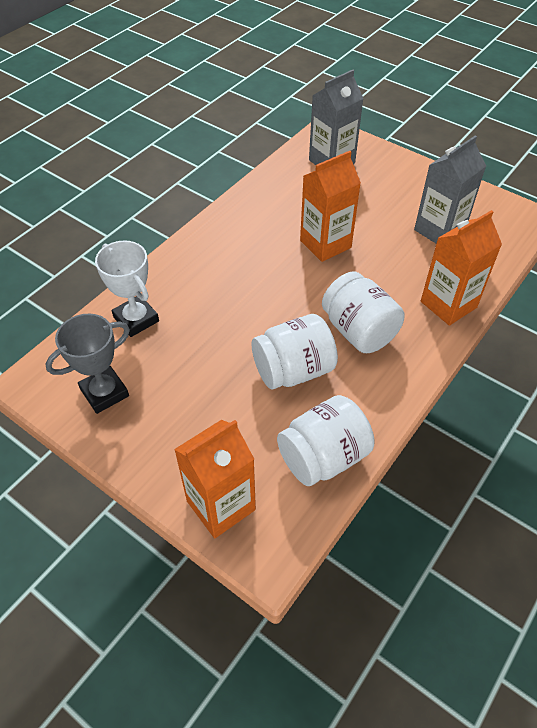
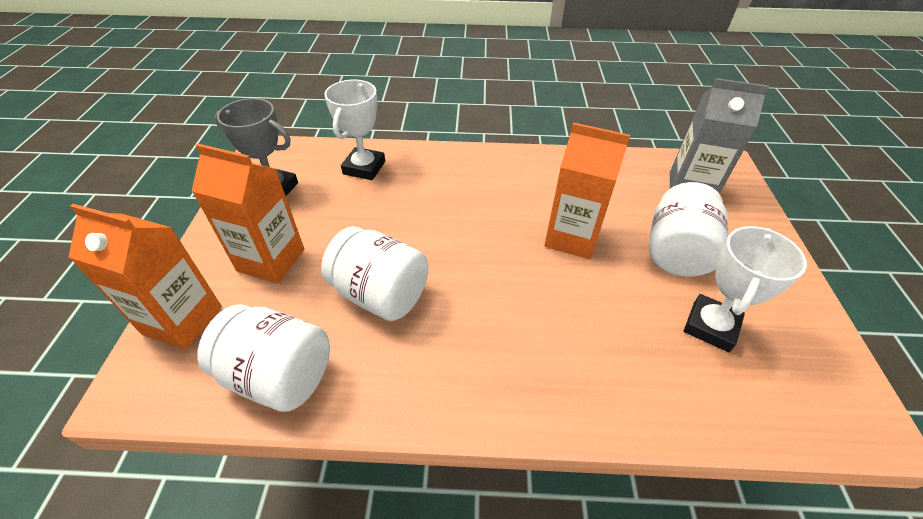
camera: 55 degrees right, 5 degrees down
(359, 331) = (477, 323): white jar -> white jar (676, 252)
(439, 230) = (710, 326): grey carton -> white trophy
(448, 304) = (599, 395): orange carton -> orange carton (271, 260)

